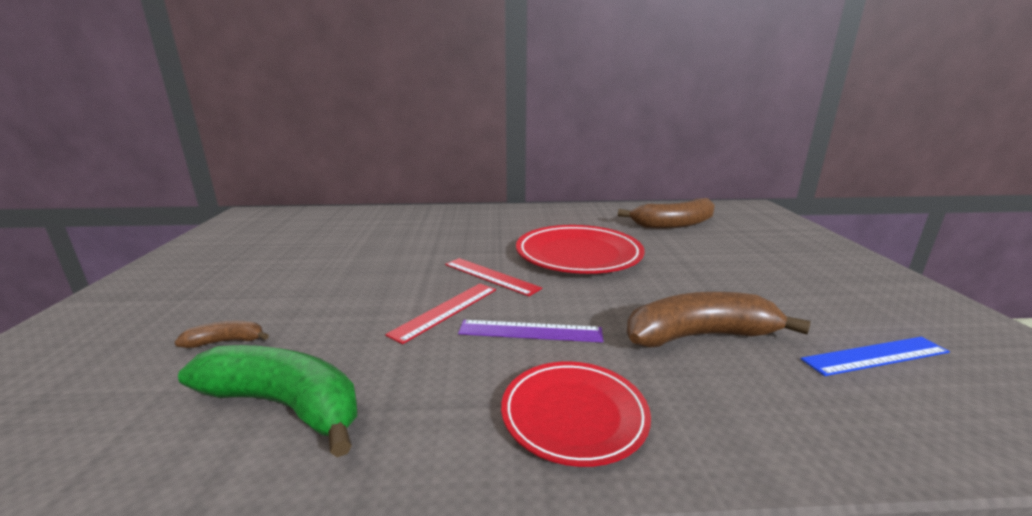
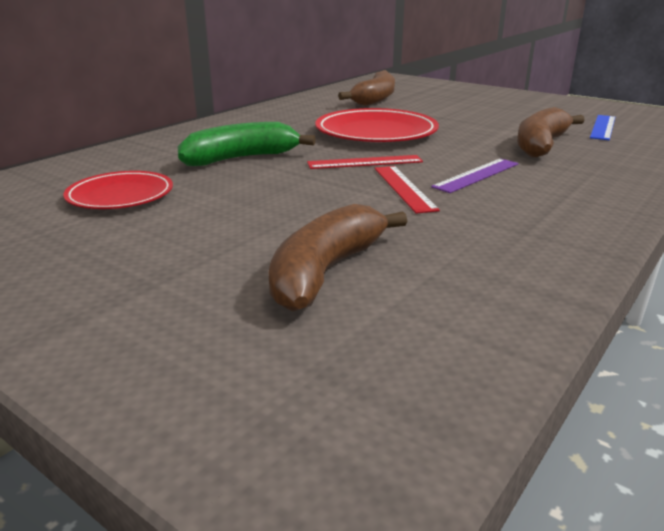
camera: 50 degrees left, 5 degrees up
(226, 341) = (326, 271): brown banana -> brown banana, size x2.16
(286, 405) = (482, 261): green banana -> green banana (241, 158)
(574, 415) = (588, 191): red plate -> red plate (120, 196)

